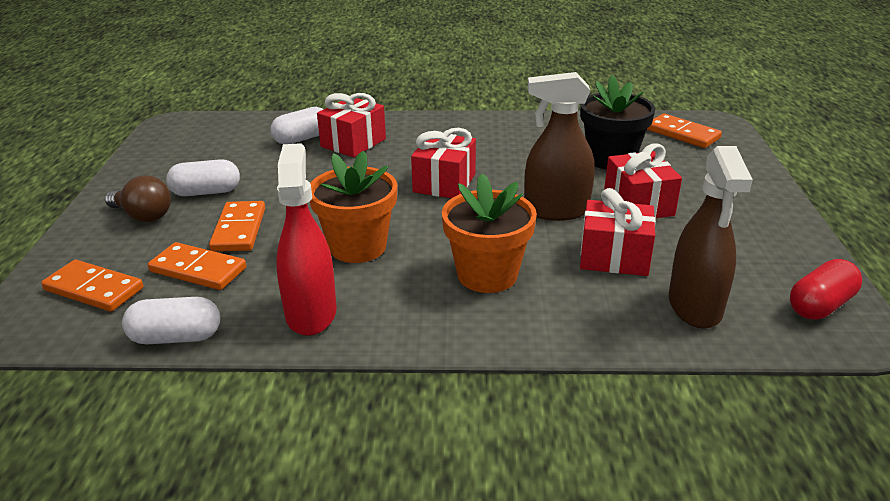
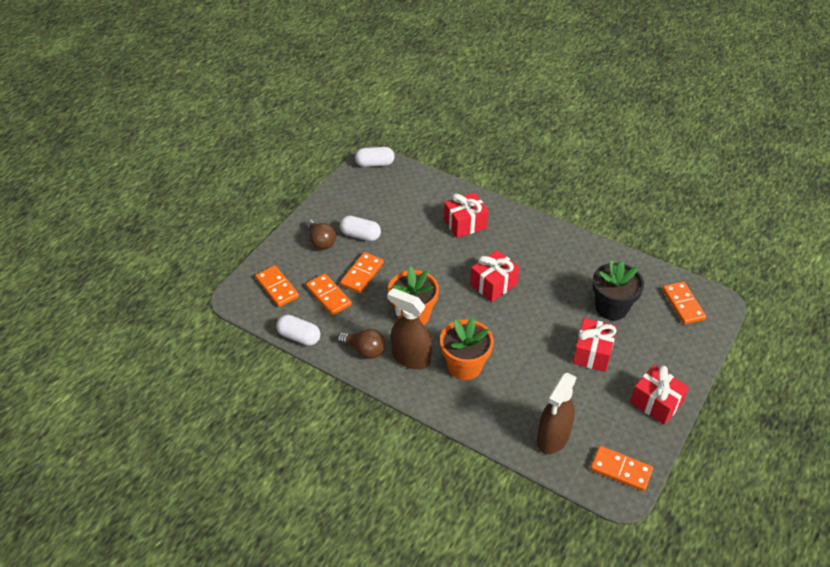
camera: 30 degrees right, 15 degrees up
(302, 139) = (438, 207): white capsule -> white capsule (375, 164)
(311, 313) = (364, 350): red spray bottle -> brown light bulb
(556, 211) = (539, 336): brown spray bottle -> brown spray bottle (411, 358)
(614, 257) = (541, 385): red gift -> red gift (656, 403)
(820, 305) = (620, 470): red capsule -> orange domino

